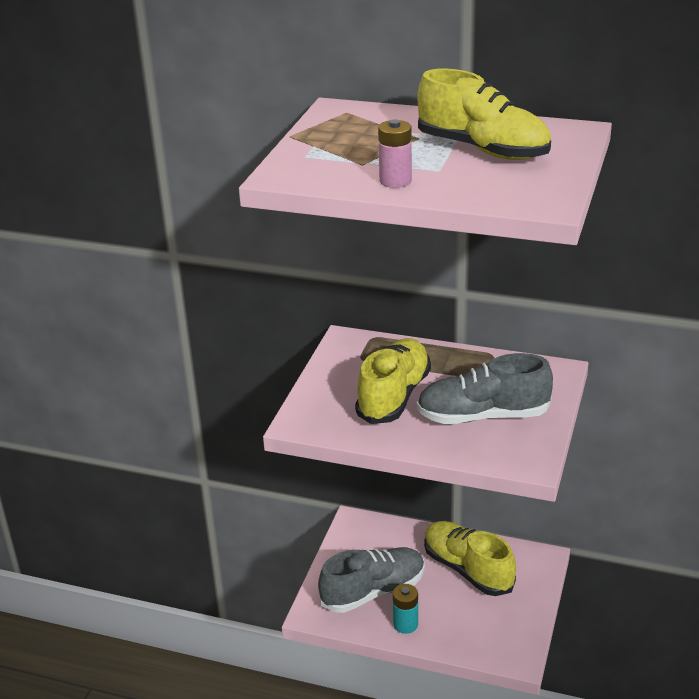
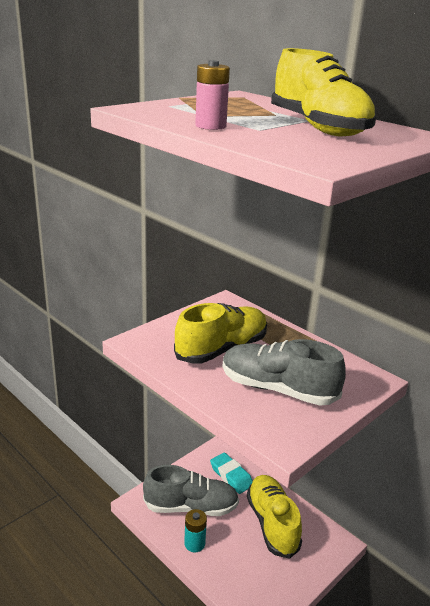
camera: 25 degrees right, 5 degrees down
(390, 541) = (231, 476): none -> turquoise eraser

